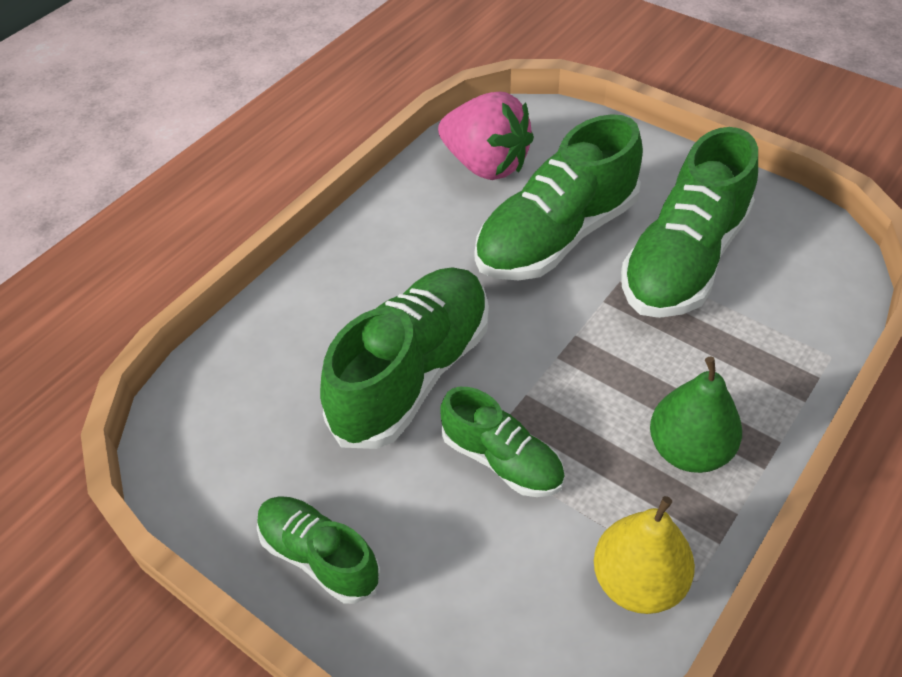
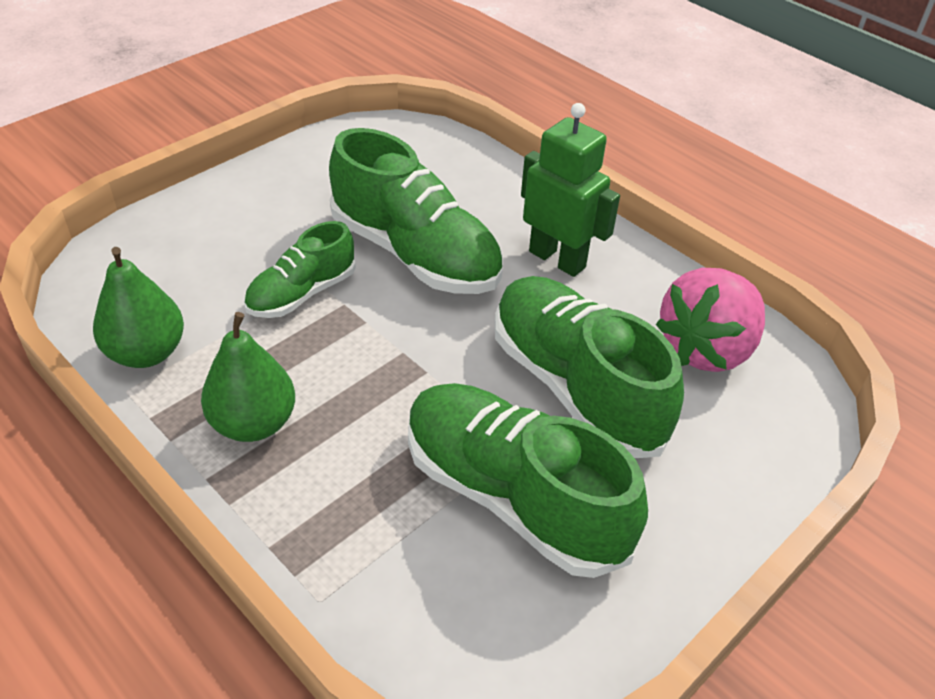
camera: 95 degrees right, 5 degrees down
(319, 556) = (264, 189): green shoe -> none
(395, 263) = (557, 259): none -> green robot
(638, 581) = (146, 353): yellow pear -> green pear

